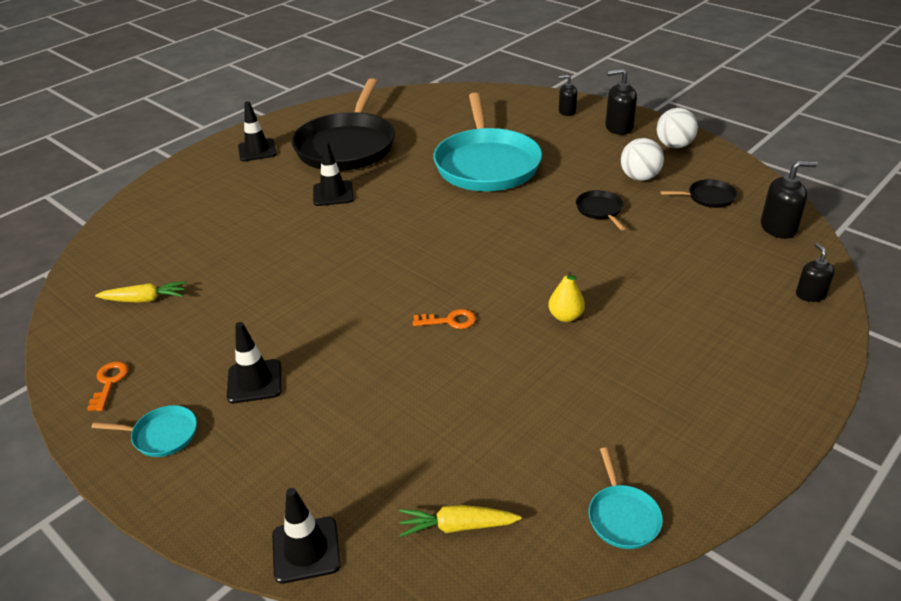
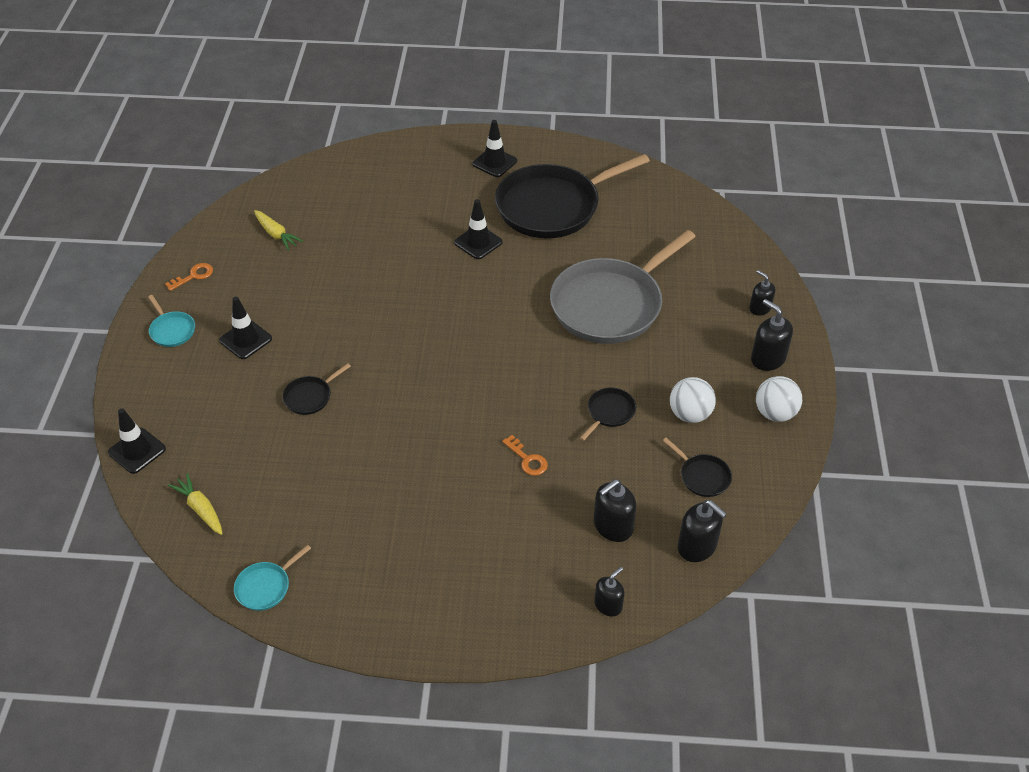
camera: 50 degrees right, 10 degrees up
(390, 368) = (310, 397): none -> black pan
(450, 321) = (383, 399): orange key -> orange key (527, 459)
(486, 164) = (610, 305): turquoise pan -> grey pan
(565, 316) = (443, 461): yellow pear -> none
(725, 258) = (612, 526): none -> black soap dispenser

